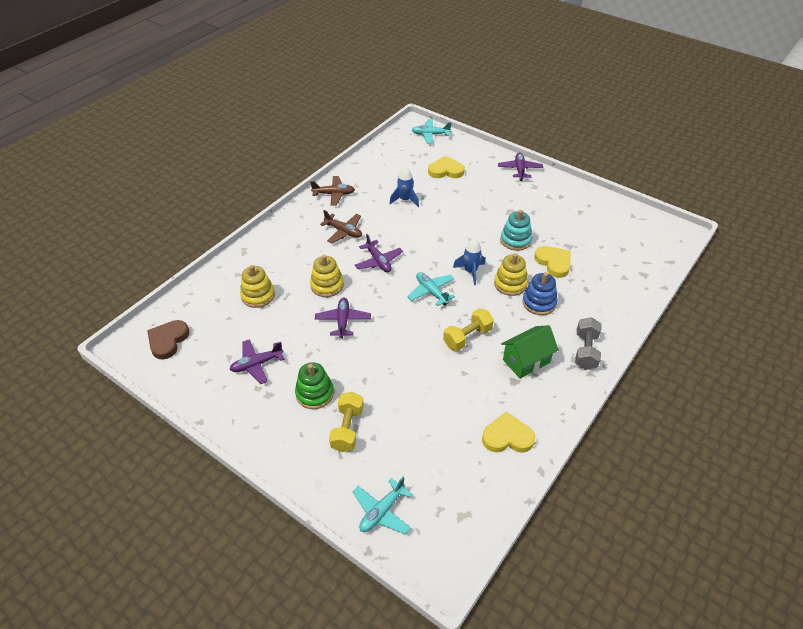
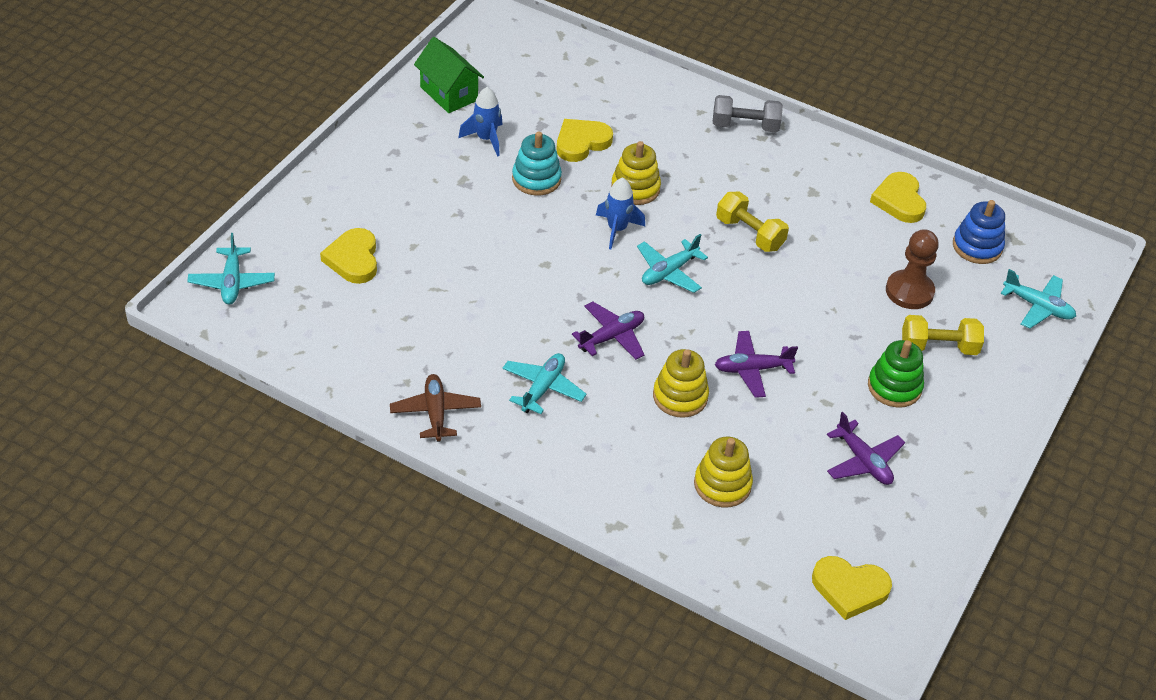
camera: 100 degrees left, 0 degrees up
(168, 340) = (849, 589): brown heart -> yellow heart
(343, 231) = (543, 388): brown plane -> turquoise plane
(405, 200) = (445, 311): blue rocket -> blue rocket (486, 139)
(405, 422) = (909, 291): none -> brown pawn
(519, 170) = (348, 166): purple plane -> none
(526, 361) = (776, 179): green house -> green house (449, 94)
(539, 303) = (667, 162): blue stacking toy -> blue stacking toy (977, 246)

